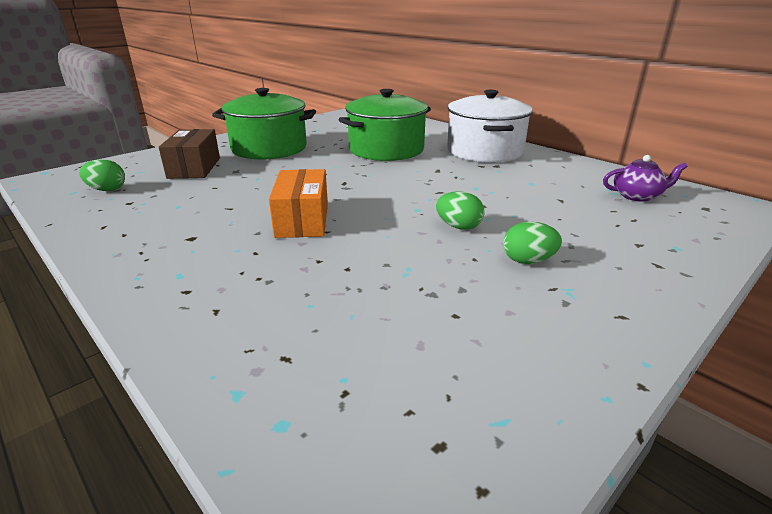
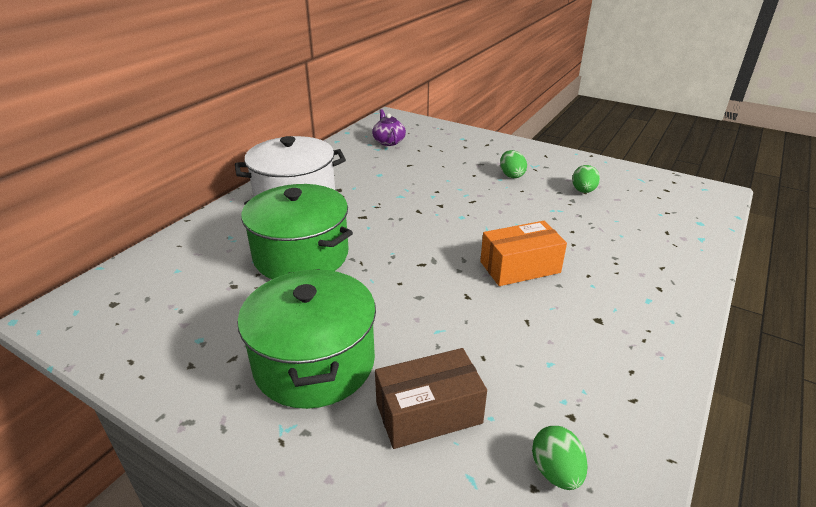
camera: 105 degrees left, 5 degrees up
(458, 227) = (481, 198): green egg -> green egg (583, 191)

